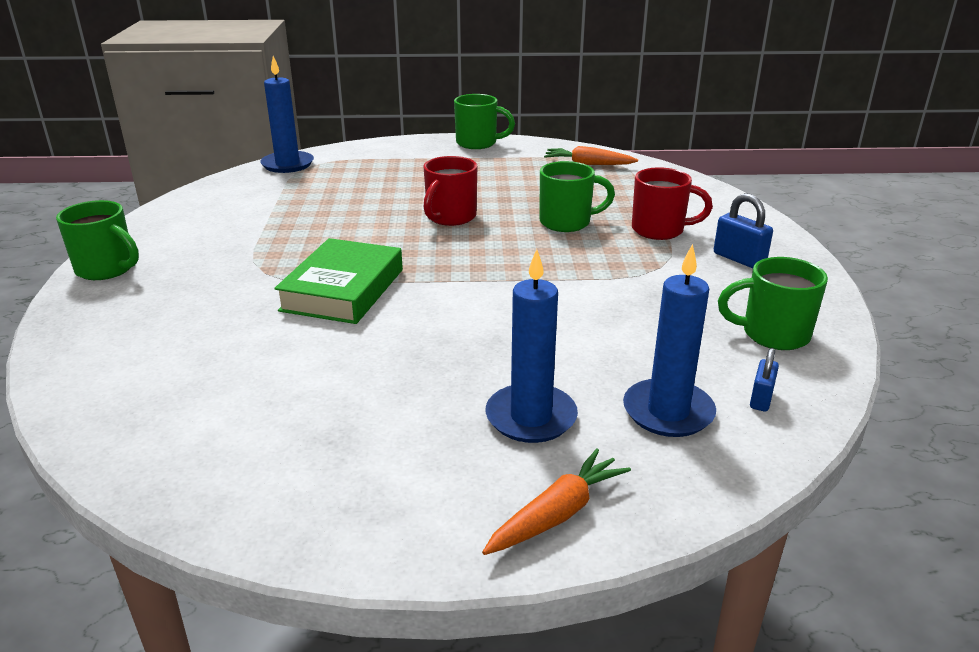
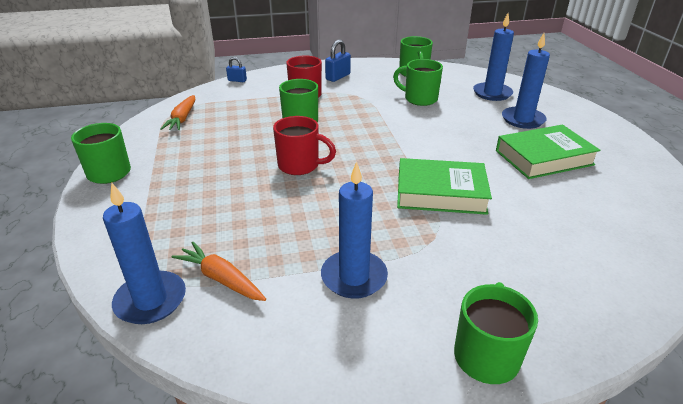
camera: 100 degrees left, 5 degrees up
(246, 229) = (354, 277): none -> blue candle
(382, 397) = (544, 157): none -> green book
(557, 514) = (576, 111): orange carrot -> orange carrot (221, 279)
(640, 321) = (419, 99): none -> green mug
(761, 399) = (467, 78): blue padlock -> blue padlock (237, 80)

